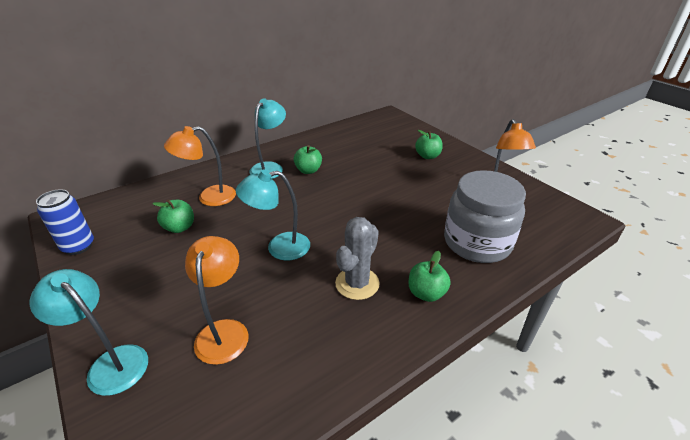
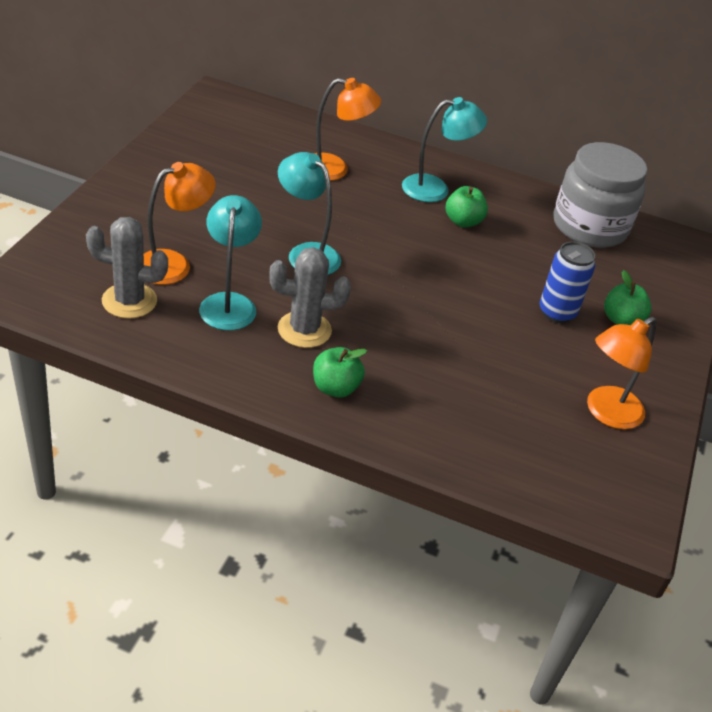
camera: 50 degrees right, 5 degrees up
(78, 246) = (193, 128): blue can -> blue can (557, 312)
(111, 362) = (97, 217): turquoise lamp -> turquoise lamp (229, 303)
(179, 227) = (271, 173): green apple -> none
(209, 197) = (335, 169): orange lamp -> orange lamp turned 150 degrees clockwise
(244, 386) = (129, 301): none -> grey cactus
(477, 242) = (465, 413): grey jar -> grey jar (589, 227)

